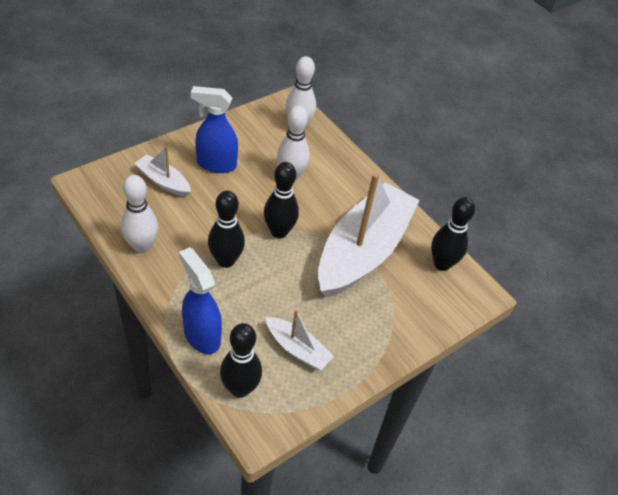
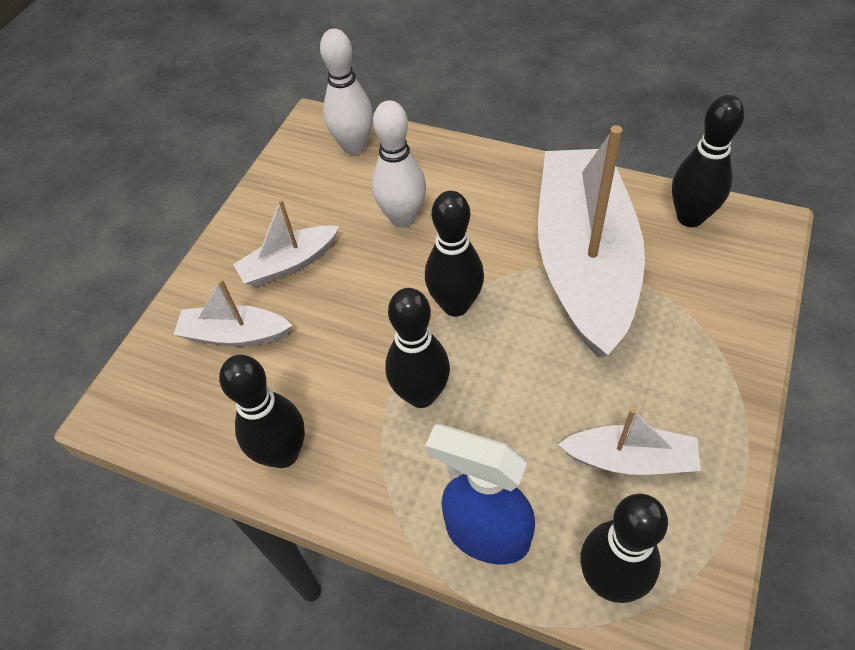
camera: 20 degrees left, 5 degrees up
(142, 246) = (283, 454): white bowling pin -> black bowling pin
(216, 164) = (289, 264): blue spray bottle -> white boat

